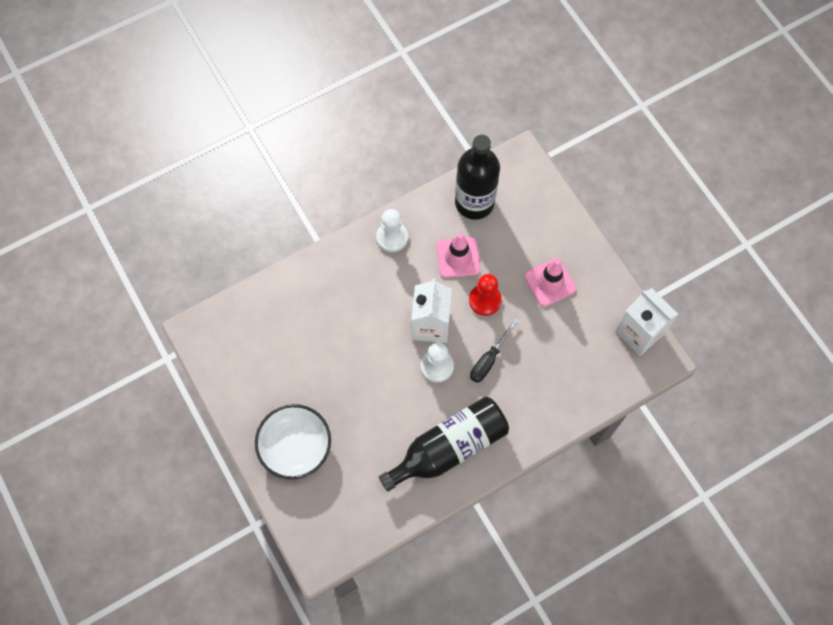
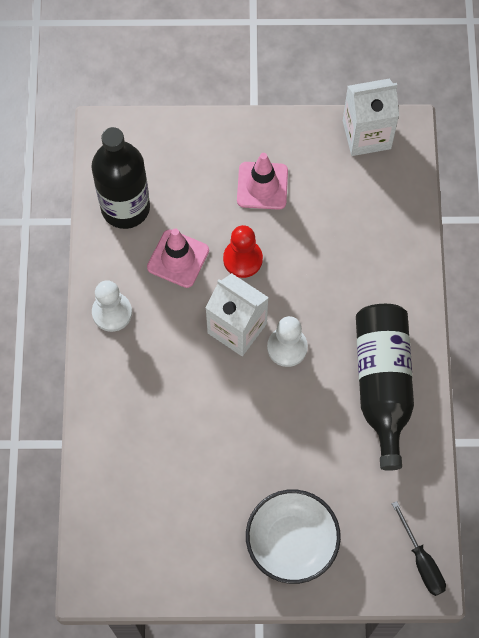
camera: 60 degrees left, 0 degrees up
(489, 359) = (310, 291): black screwdriver -> black screwdriver (421, 561)

